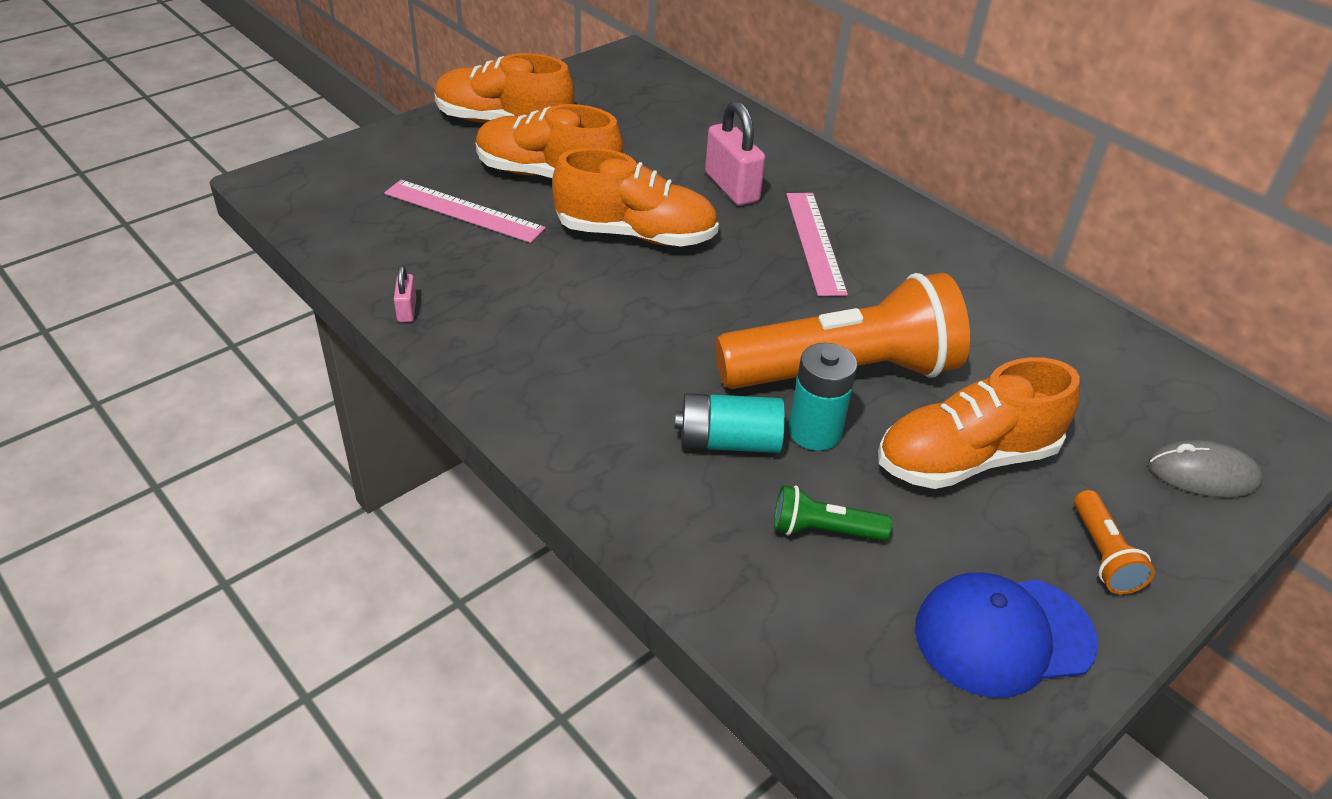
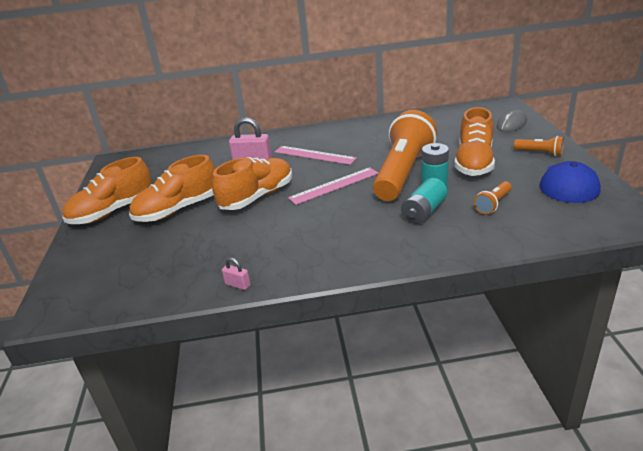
camera: 50 degrees left, 10 degrees down
(464, 211) = (173, 244): pink ruler -> pink ruler (334, 185)
(823, 530) = (493, 204): green flashlight -> orange flashlight

